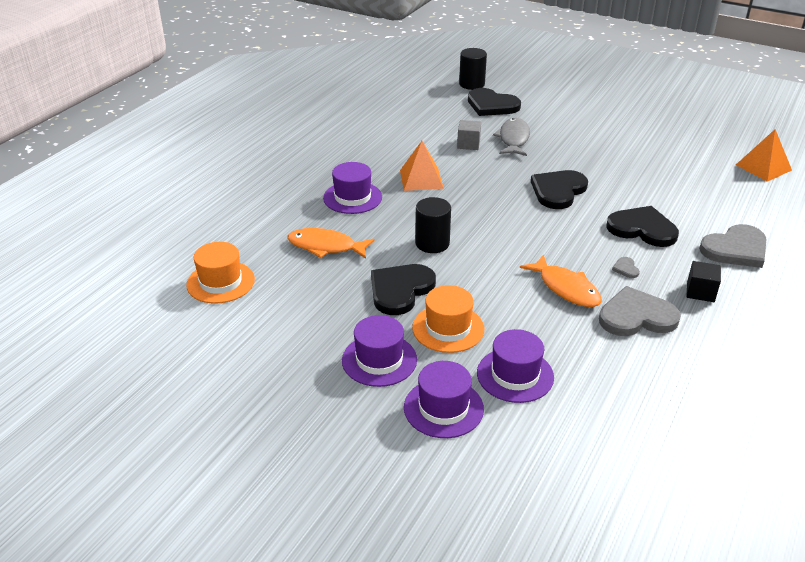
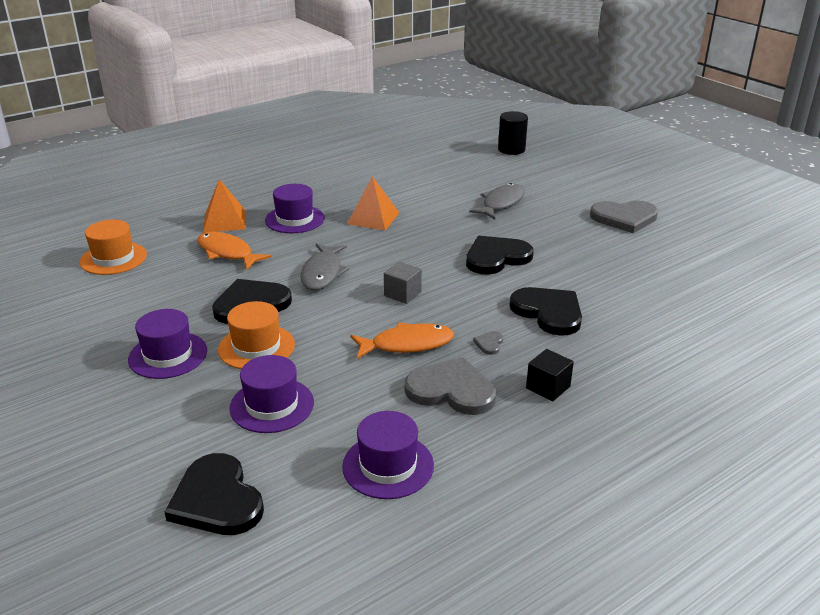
camera: 25 degrees right, 5 degrees down
(432, 243) = (323, 273): black cylinder -> grey fish
(443, 408) = (176, 412): purple hat -> purple hat (388, 466)
(468, 144) = (451, 199): grey cube -> grey cube (402, 294)
(491, 105) = (511, 170): black heart -> black heart (217, 499)
(566, 288) = (407, 344): orange fish -> orange fish turned 90 degrees counterclockwise
(735, 249) = (635, 358): grey heart -> grey heart (624, 218)
(763, 167) = (758, 287): orange pyramid -> orange pyramid (225, 221)

